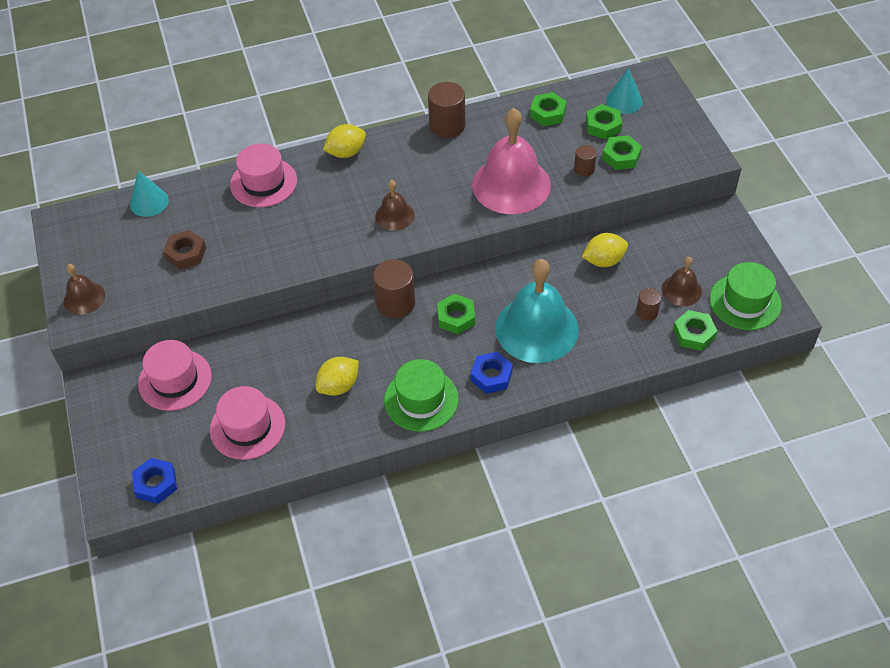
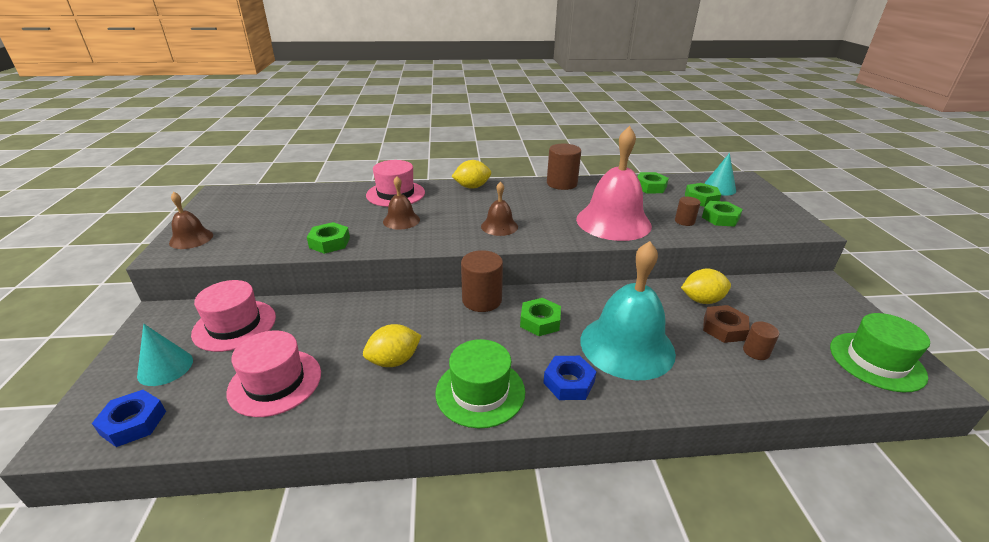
camera: 10 degrees right, 20 degrees down
(149, 202) = (297, 192): turquoise cone -> turquoise cone (165, 367)
(186, 253) = (302, 224): brown nut -> brown nut (724, 328)
(681, 290) = (794, 338): brown bell -> brown bell (401, 220)
(693, 334) = (819, 383): green nut -> green nut (329, 242)

